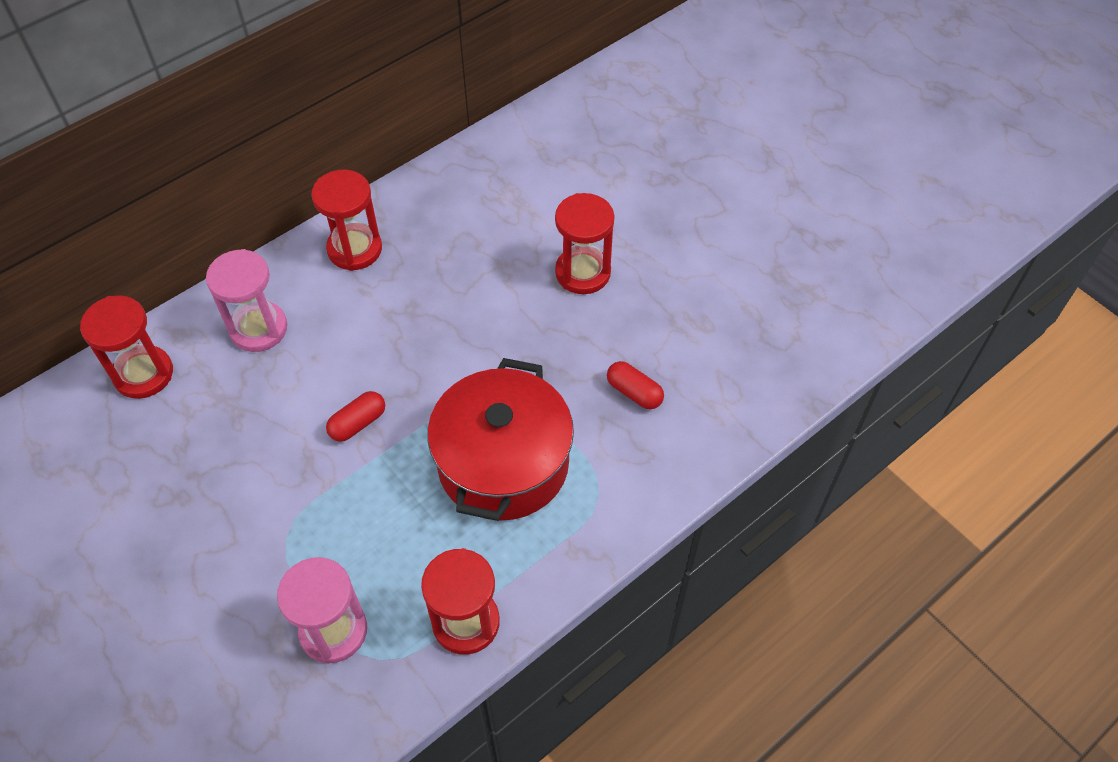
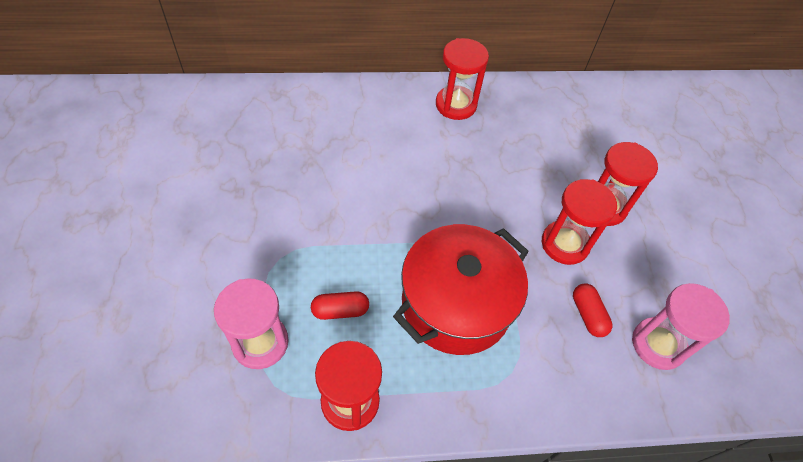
camera: 30 degrees right, 0 degrees up
(143, 374) = (275, 106): red hourglass -> red hourglass (565, 244)
(258, 329) = (361, 119): pink hourglass -> pink hourglass (658, 344)
(358, 423) = (378, 214): red capsule -> red capsule (340, 310)

